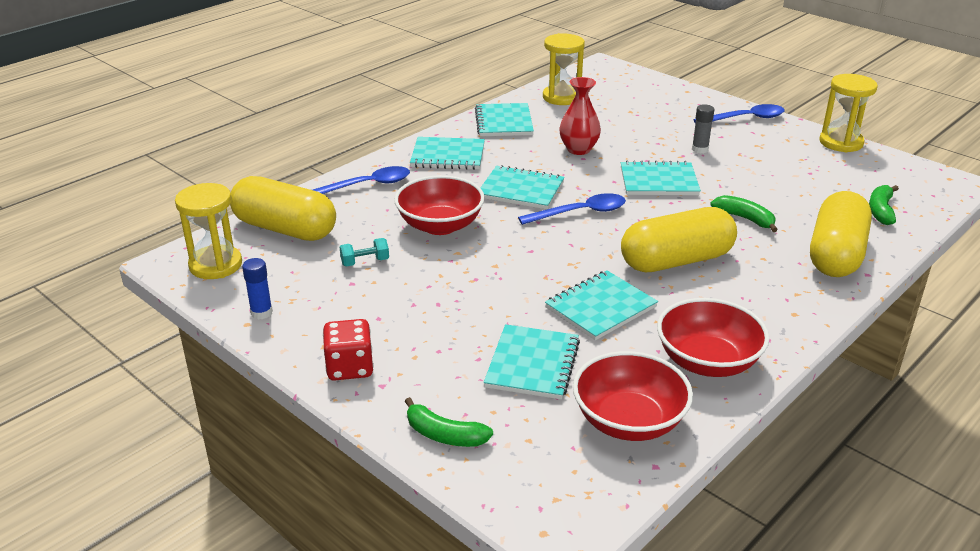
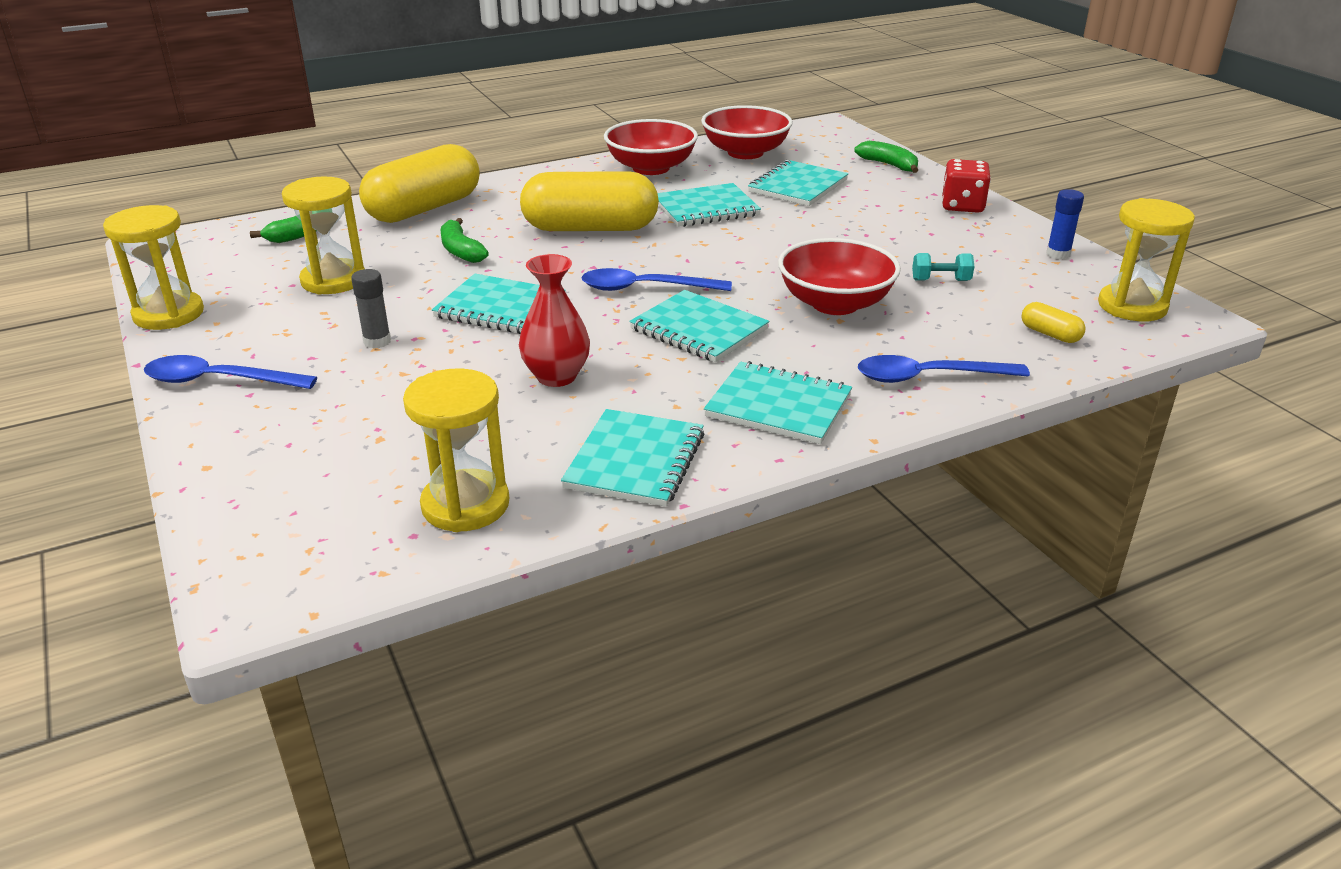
camera: 160 degrees left, 0 degrees up
(285, 229) = (1050, 334): yellow capsule -> yellow capsule, size x0.40
(790, 180) = (333, 280): none -> yellow hourglass

